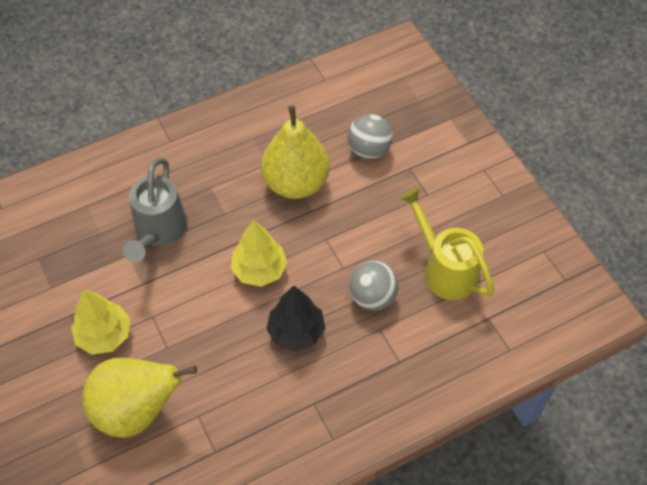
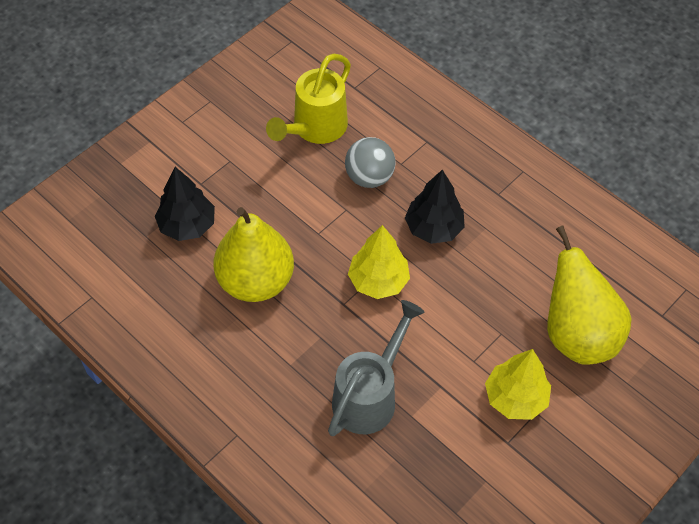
camera: 110 degrees left, 0 degrees up
(158, 231) = (369, 396): grey watering can -> grey watering can turned 45 degrees counterclockwise
(369, 150) = (187, 225): grey ball -> black tree

